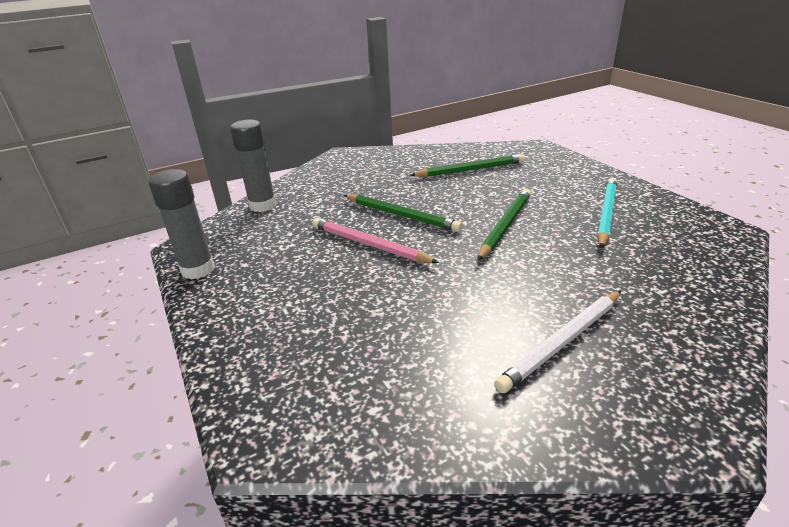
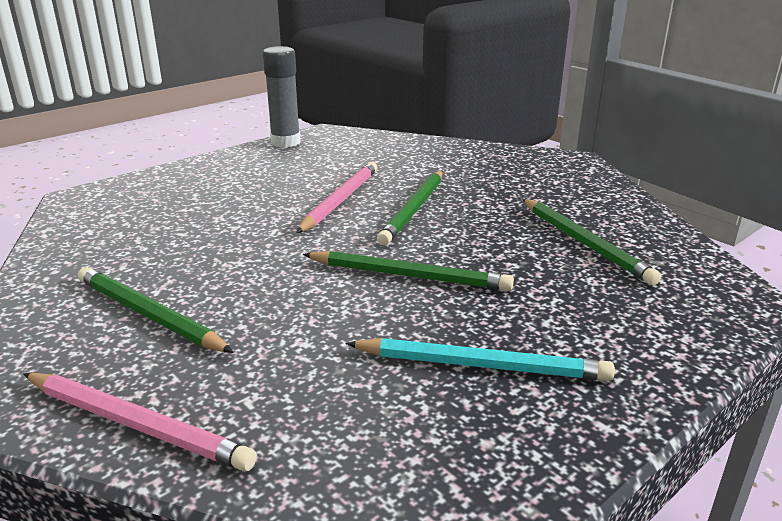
camera: 75 degrees right, 5 degrees down
(262, 205) = (410, 144): grey glue stick -> none
(562, 342) = (149, 315): white pencil -> green pencil
(704, 336) = (136, 424): none -> pink pencil

